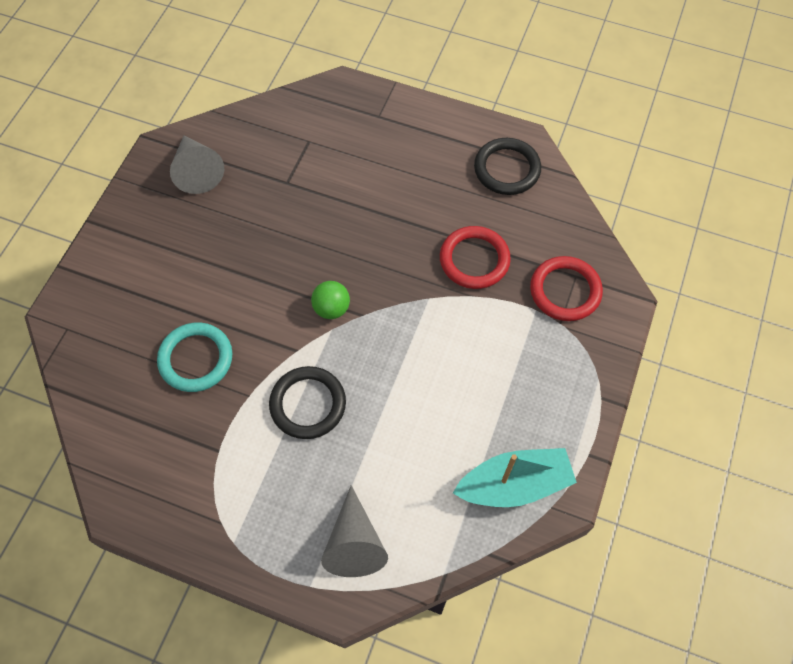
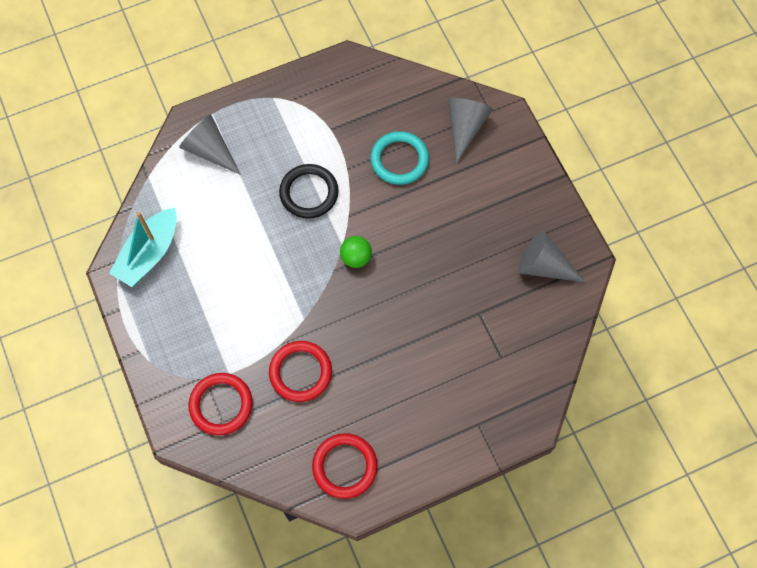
camera: 135 degrees right, 5 degrees up
(106, 334) = (465, 128): none -> grey cone
(507, 169) = (345, 466): black ring -> red ring

